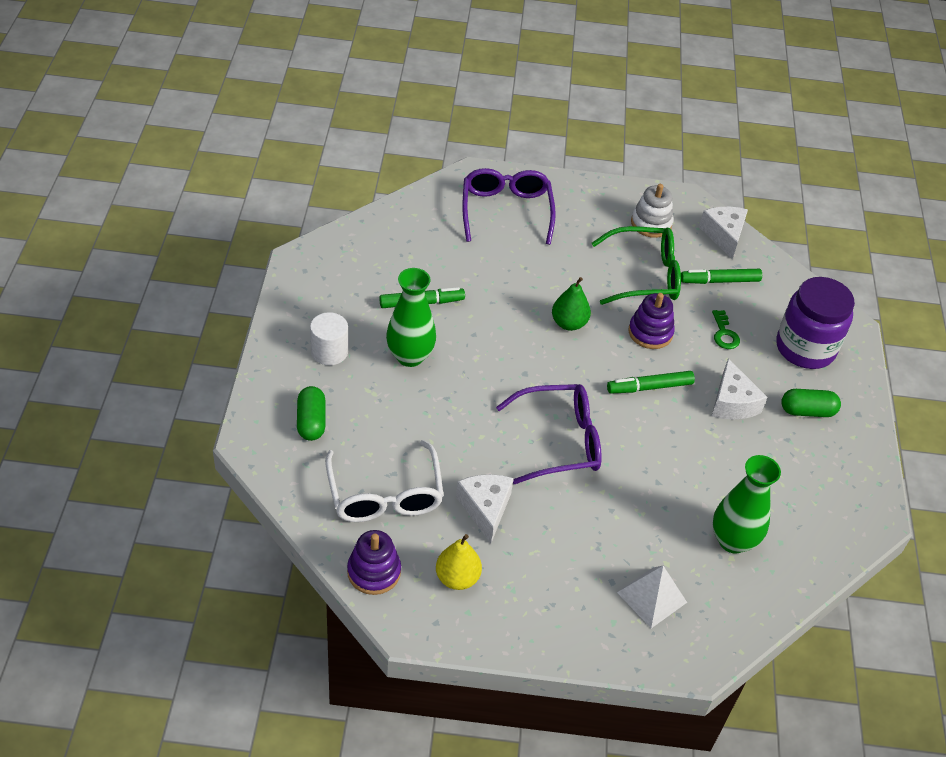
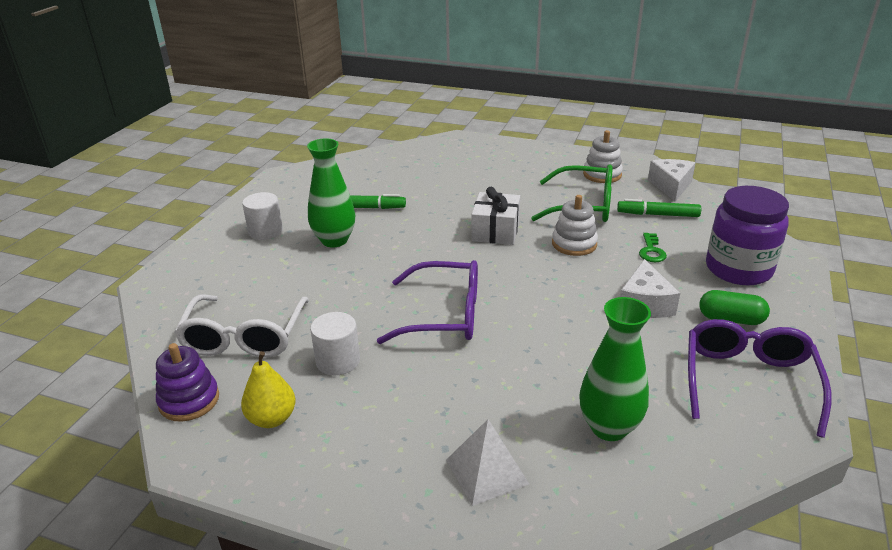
camera: 20 degrees right, 15 degrees down
(311, 421) = (215, 275): green capsule -> none
(485, 509) = (338, 361): white cheese -> white cylinder
(506, 211) = (472, 160): purple glasses -> purple glasses (748, 382)
(569, 323) = (495, 231): green pear -> white gift
(649, 387) = (558, 283): green marker -> none
(650, 332) = (574, 244): purple stacking toy -> white stacking toy

